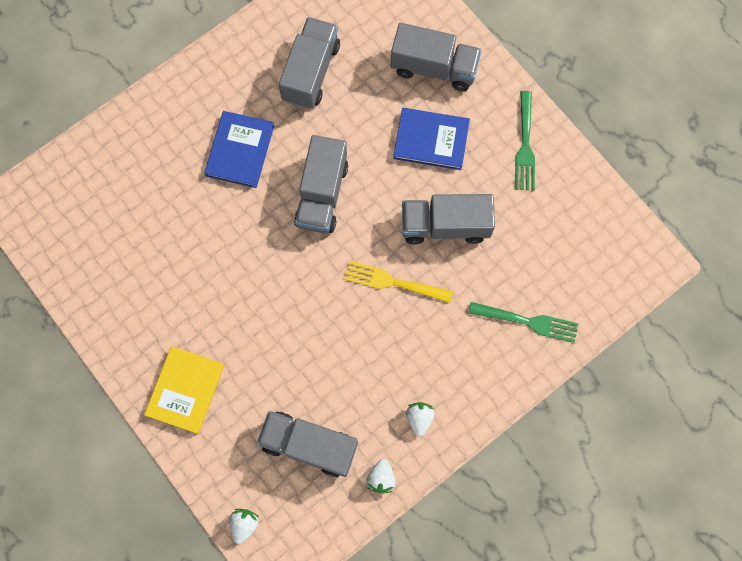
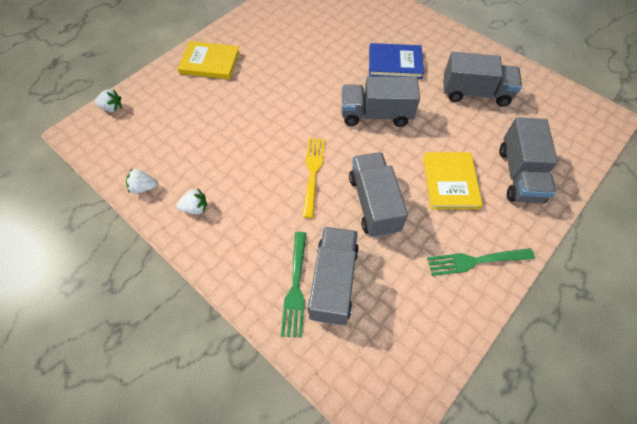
camera: 80 degrees right, 15 degrees down
(309, 445) = (171, 136): grey truck -> grey truck (333, 282)
(431, 140) = (450, 182): blue book -> yellow book

